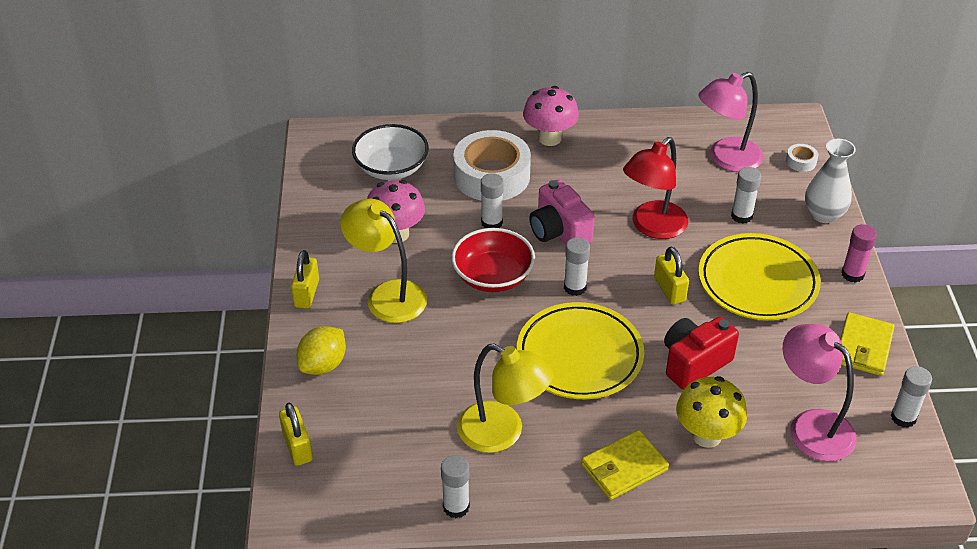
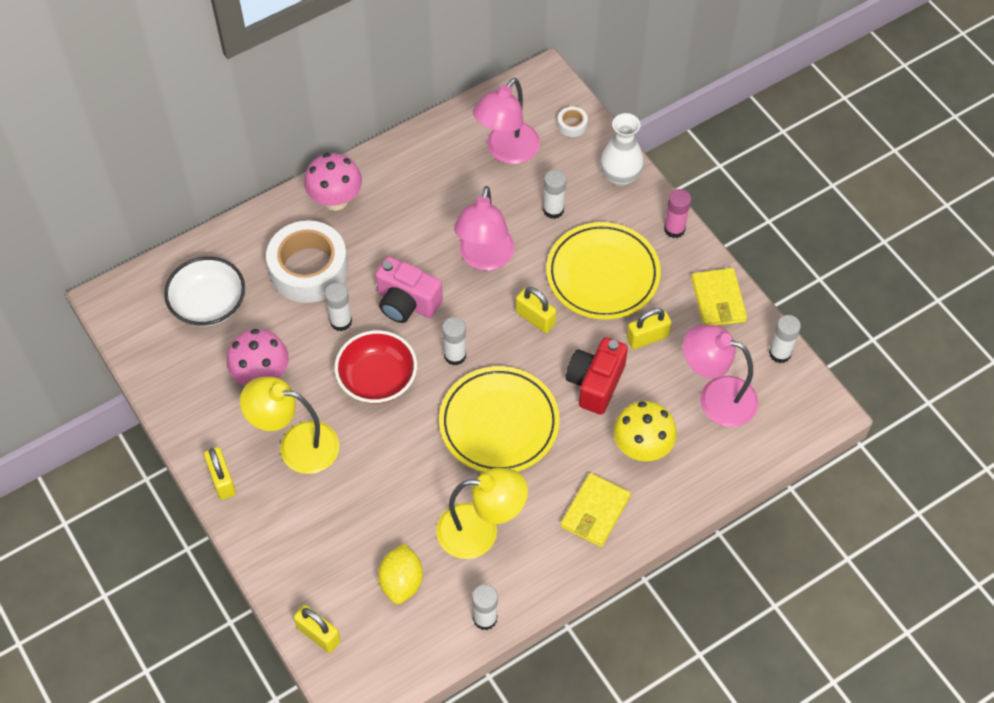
camera: 30 degrees left, 15 degrees up
(323, 365) = (287, 545): yellow lemon -> yellow lemon (401, 582)
(652, 227) = (484, 258): red lamp -> pink lamp
(770, 348) = (647, 338): none -> yellow padlock

